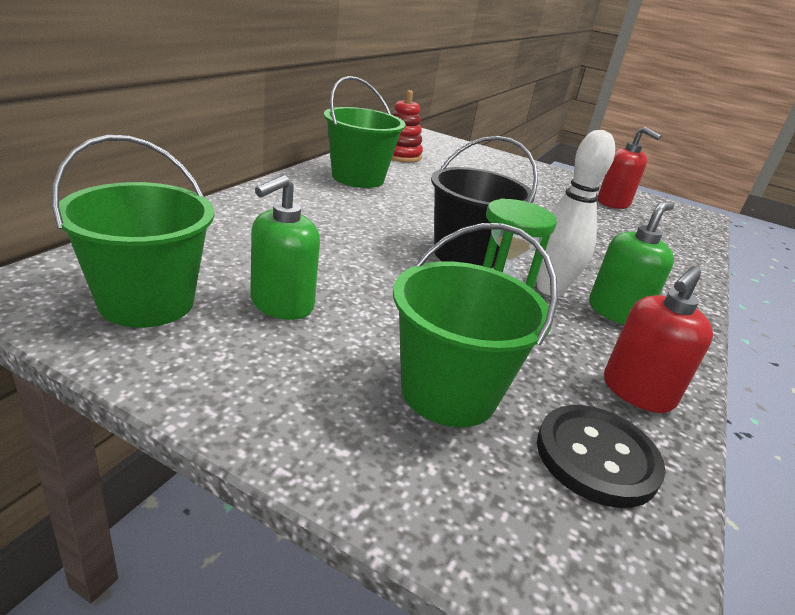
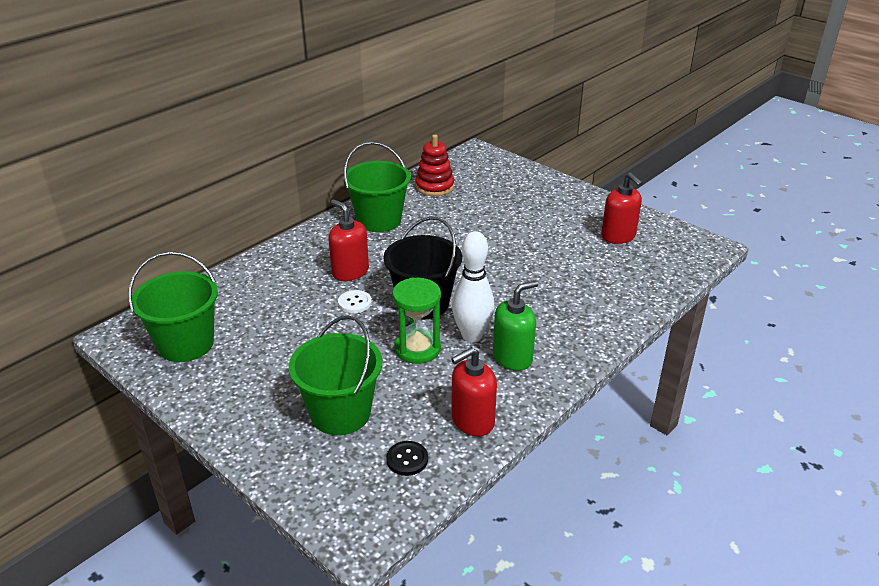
camera: 20 degrees right, 5 degrees up
(281, 304) = (265, 347): green soap dispenser -> none
(353, 222) = (350, 272): none -> red soap dispenser
(379, 253) = (354, 303): none -> white button
(596, 457) = (407, 459): black button -> black button, size x0.57

